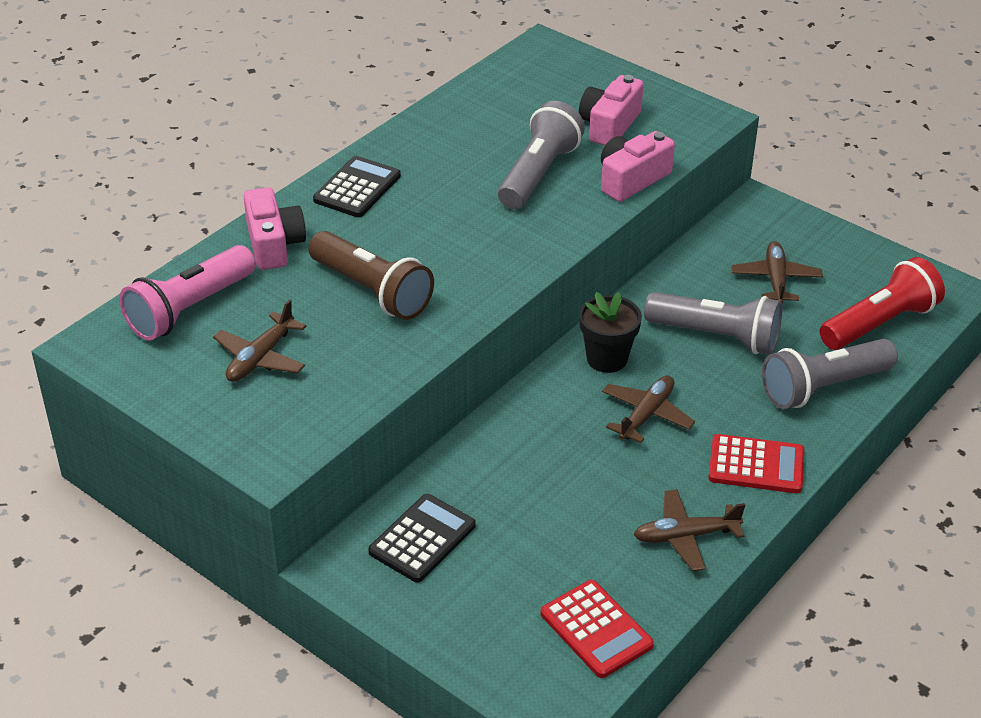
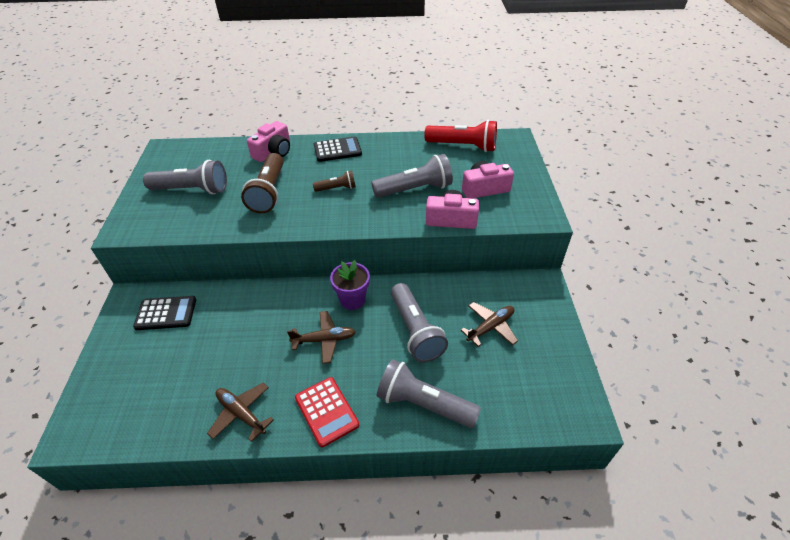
camera: 50 degrees right, 5 degrees up
(190, 309) = (208, 156): pink flashlight -> none
(260, 358) = (192, 190): brown plane -> grey flashlight
(447, 231) = (337, 188): none -> brown flashlight
(596, 629) = (141, 418): red calculator -> none
(607, 359) = (352, 300): black flower pot -> purple flower pot
(879, 323) = (510, 397): red flashlight -> red flashlight (463, 146)

